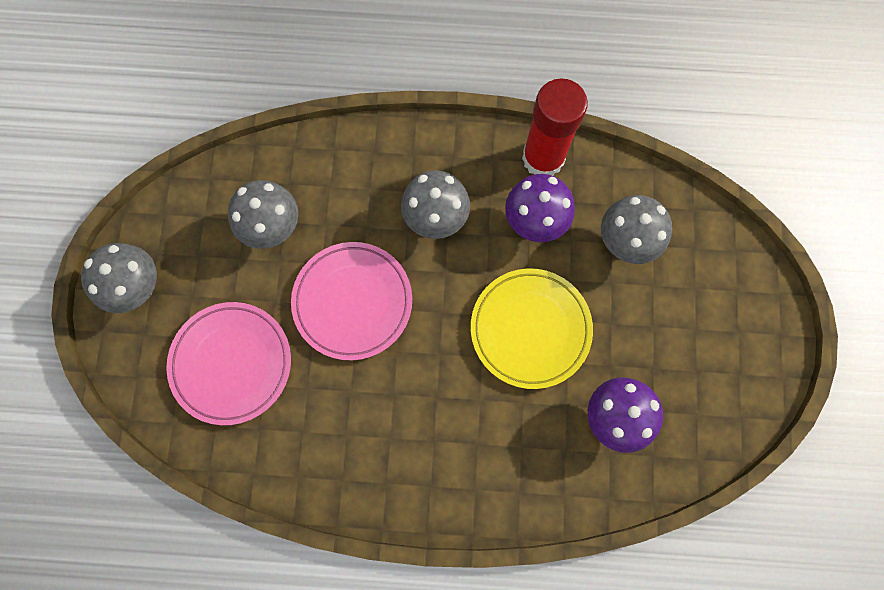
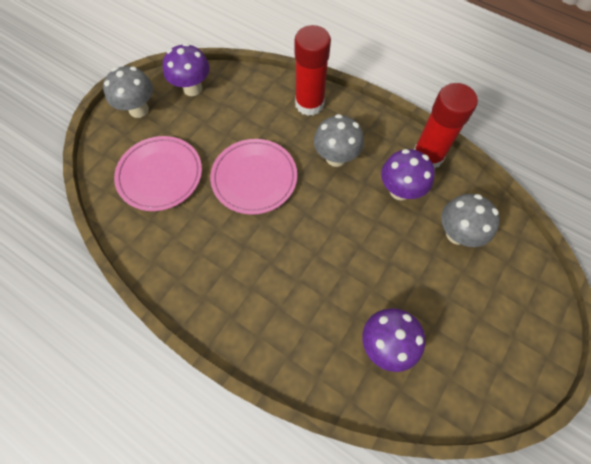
camera: 30 degrees right, 10 degrees down
(190, 218) = (192, 88): none -> purple mushroom
(273, 228) = (234, 115): grey mushroom -> none
(359, 160) = (309, 104): none -> red glue stick
(530, 329) = (359, 254): yellow plate -> none

